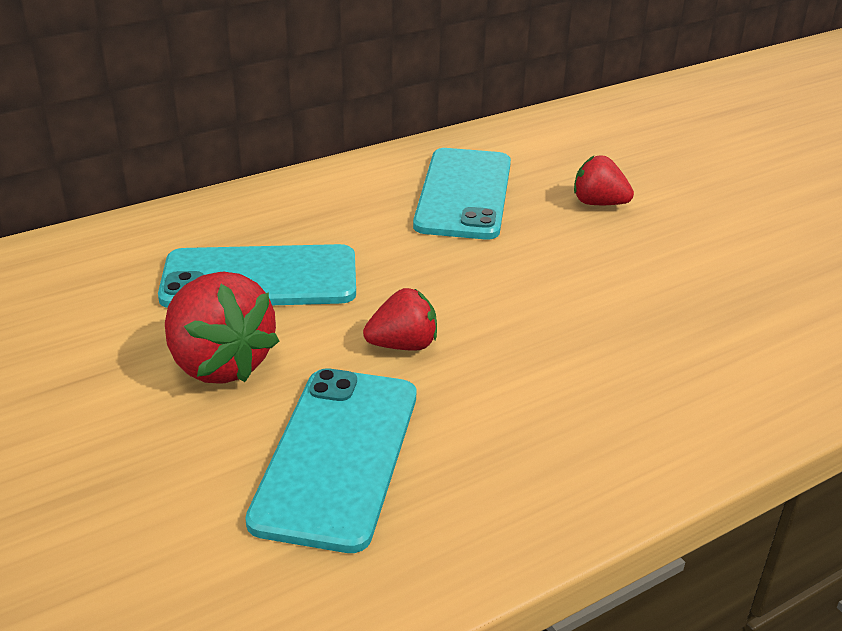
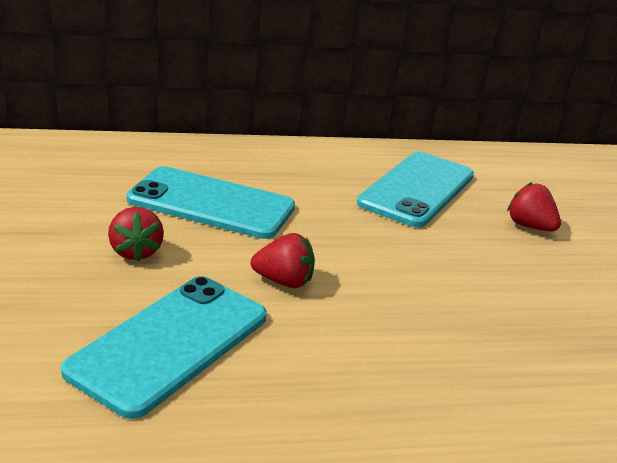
camera: 20 degrees right, 5 degrees down
(219, 364) = (135, 252): red strawberry -> red strawberry, size x0.59

